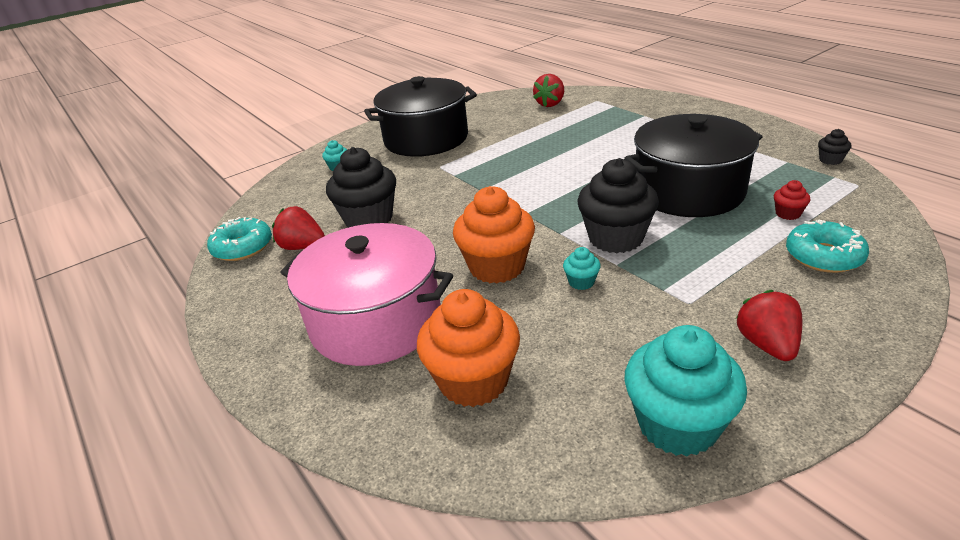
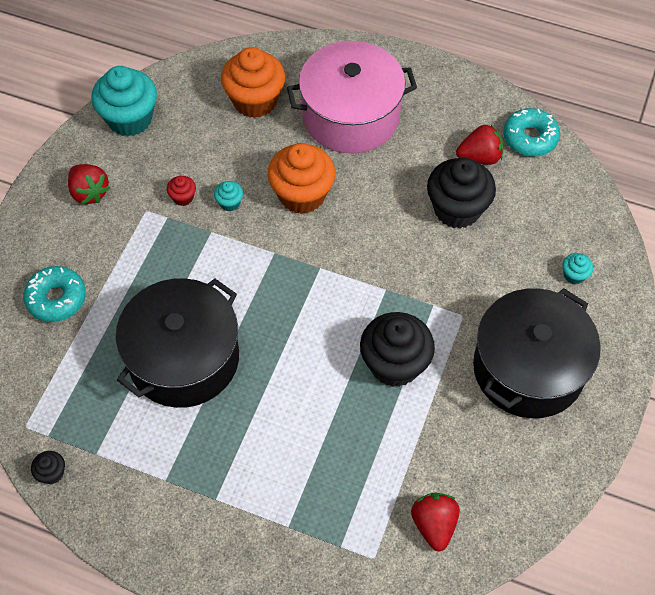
camera: 145 degrees right, 25 degrees up
(615, 238) = (225, 262): black cupcake -> black cupcake (394, 364)
(788, 214) = (88, 351): red cupcake -> red cupcake (183, 197)

